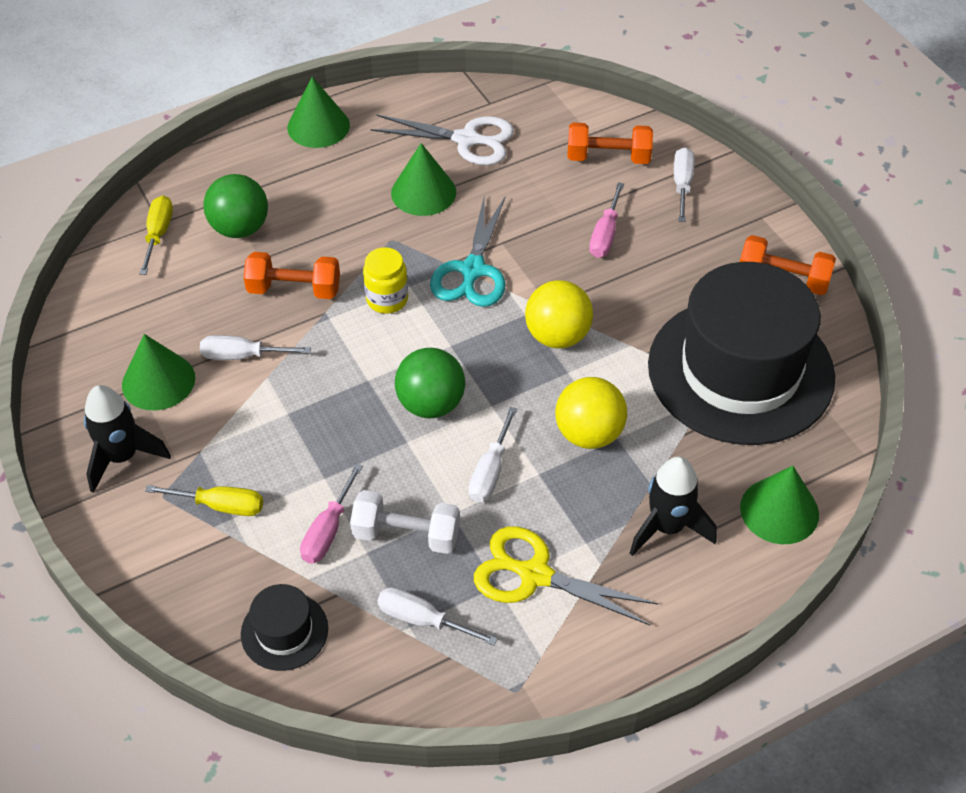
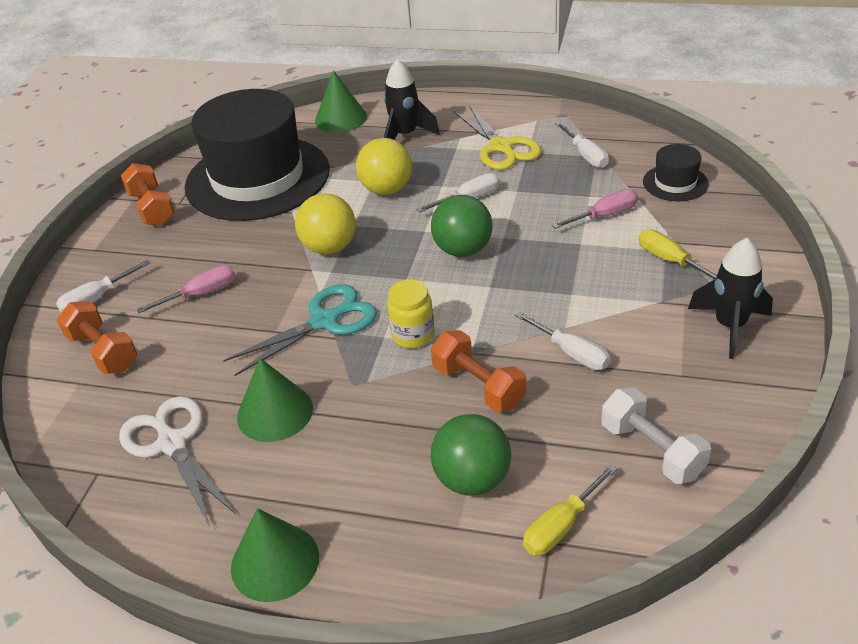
camera: 135 degrees left, 10 degrees down
(158, 381) = (661, 370): green cone -> none
(406, 534) = (555, 193): white dumbbell -> white dumbbell (652, 450)

